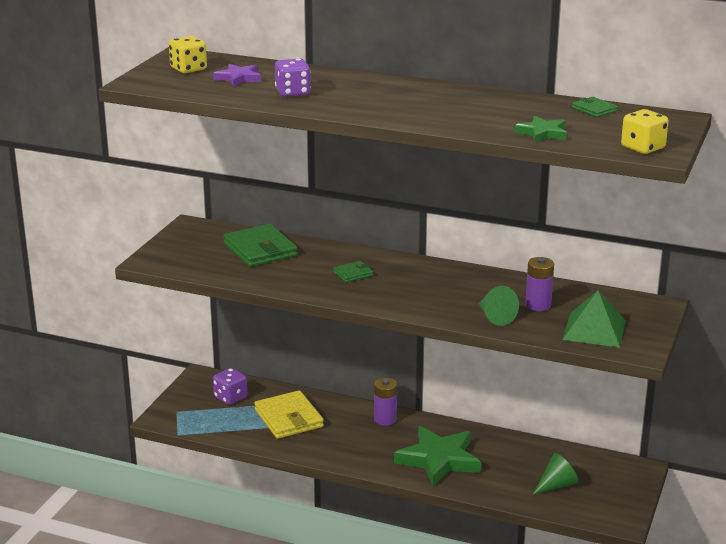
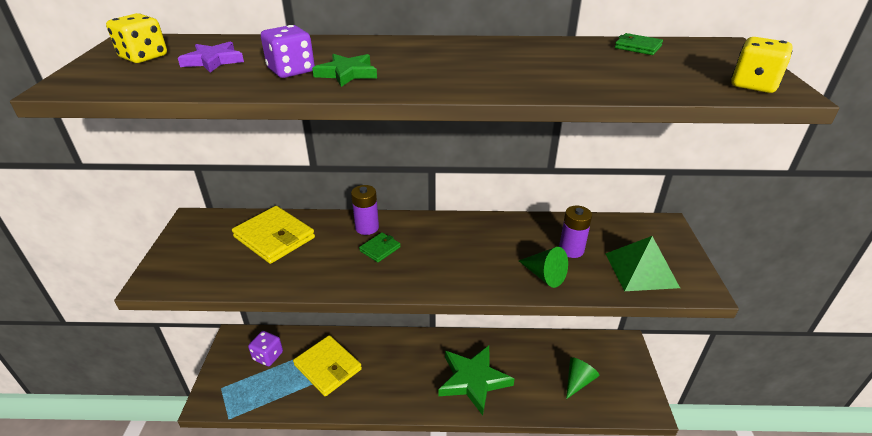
camera: 20 degrees left, 10 degrees up
(260, 250) = (274, 237): green wallet -> yellow wallet
(385, 419) = (410, 345): purple battery -> purple battery (367, 227)
(542, 133) = (627, 82): green star -> green star (347, 73)

